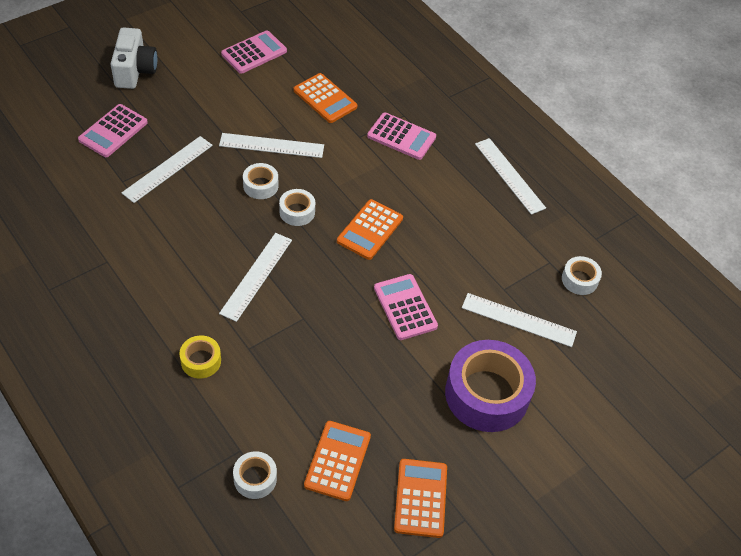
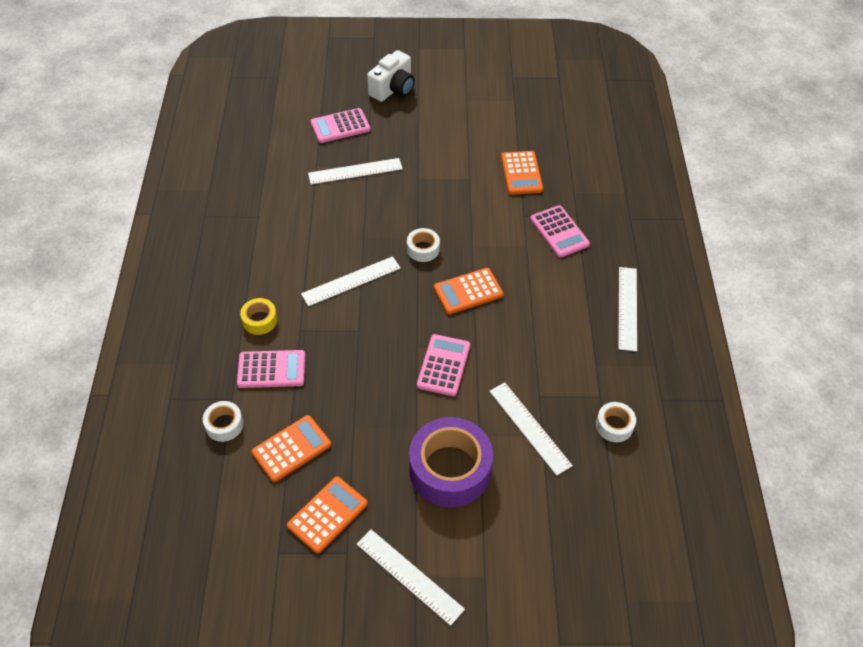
camera: 40 degrees right, 0 degrees up
(254, 53) = (495, 113): pink calculator -> pink calculator (271, 369)
(260, 185) = (412, 216): white tape -> none
(271, 145) = (447, 190): white ruler -> white ruler (409, 576)

